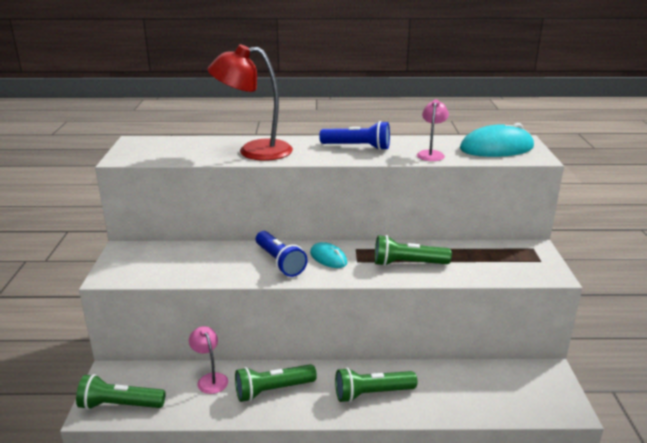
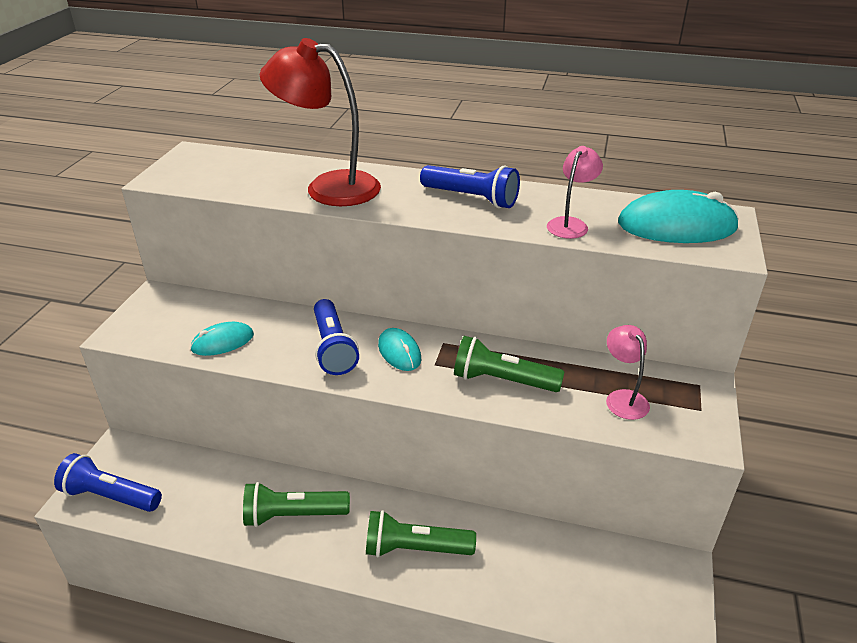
camera: 15 degrees right, 10 degrees up
(120, 405) = (111, 496): green flashlight -> blue flashlight
(194, 270) = (222, 342): none -> turquoise mouse
(210, 379) = (226, 482): pink lamp -> pink lamp (623, 398)

